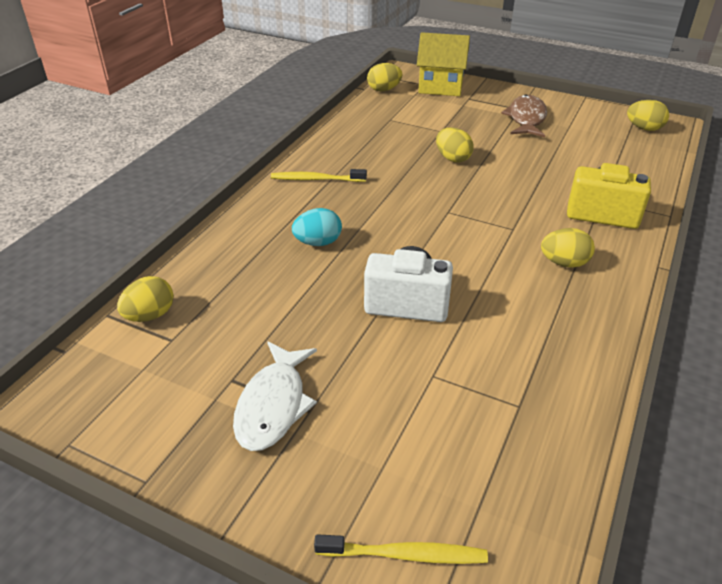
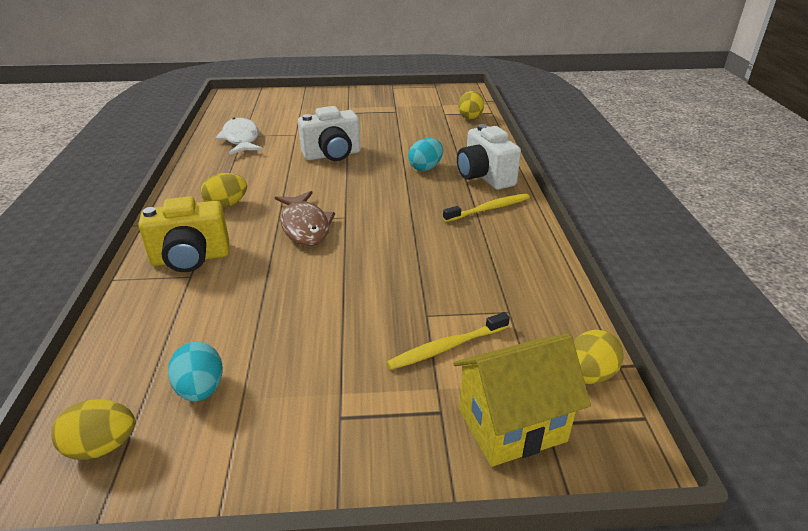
camera: 150 degrees right, 5 degrees down
(273, 405) = (366, 110): white fish -> white fish (241, 139)
(275, 211) = (484, 177): none -> white camera
(404, 554) = (278, 96): yellow toothbrush -> yellow toothbrush (447, 347)
(452, 158) = (380, 275): yellow egg -> none
(526, 119) = (318, 390): brown fish -> brown fish (305, 226)
(592, 135) = (201, 389): none -> turquoise egg

